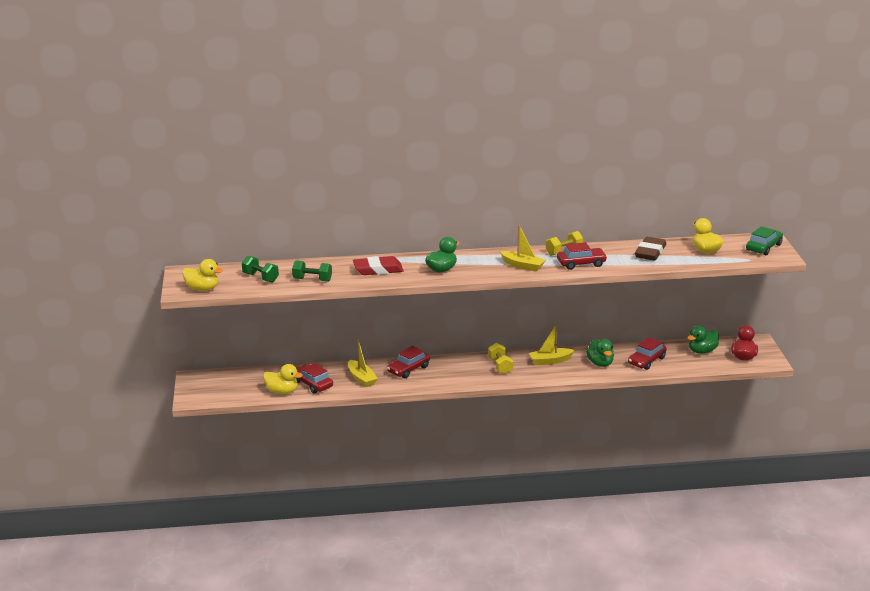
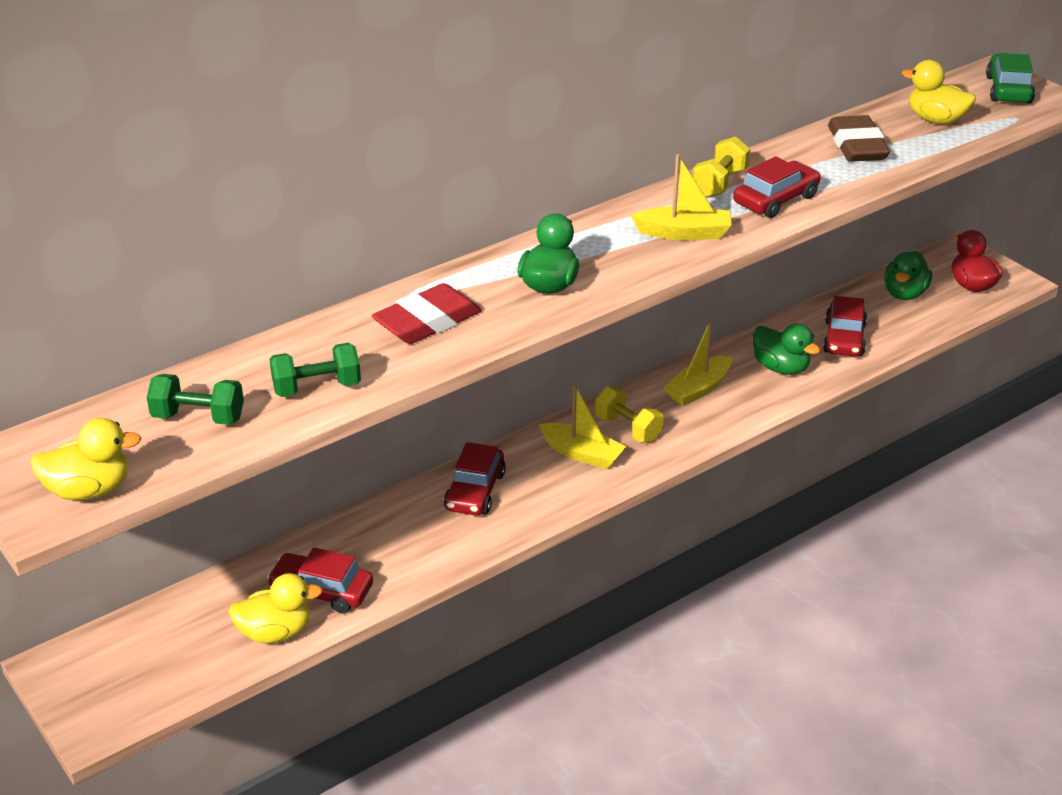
camera: 30 degrees left, 10 degrees up
(361, 378) = (406, 543): yellow boat -> yellow boat (582, 454)

